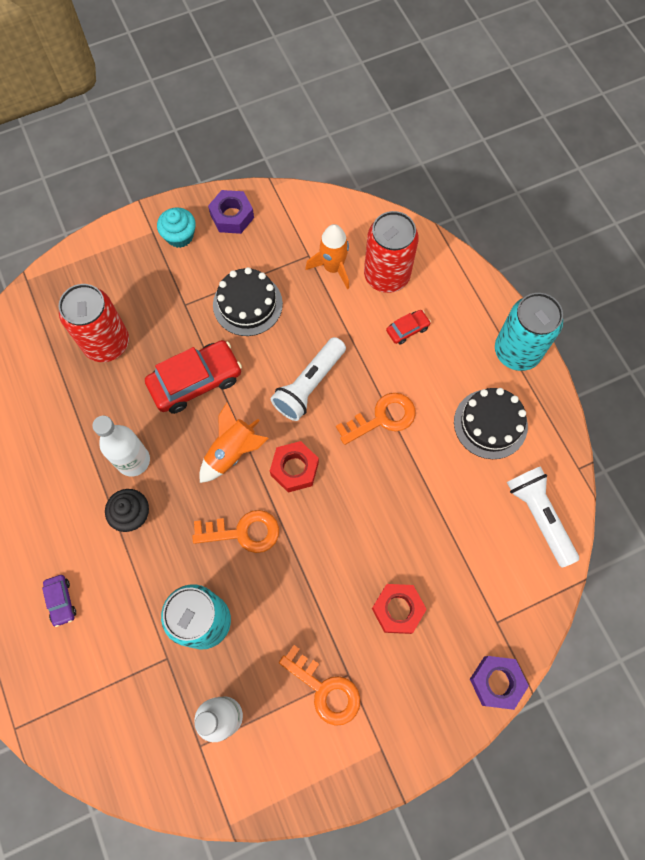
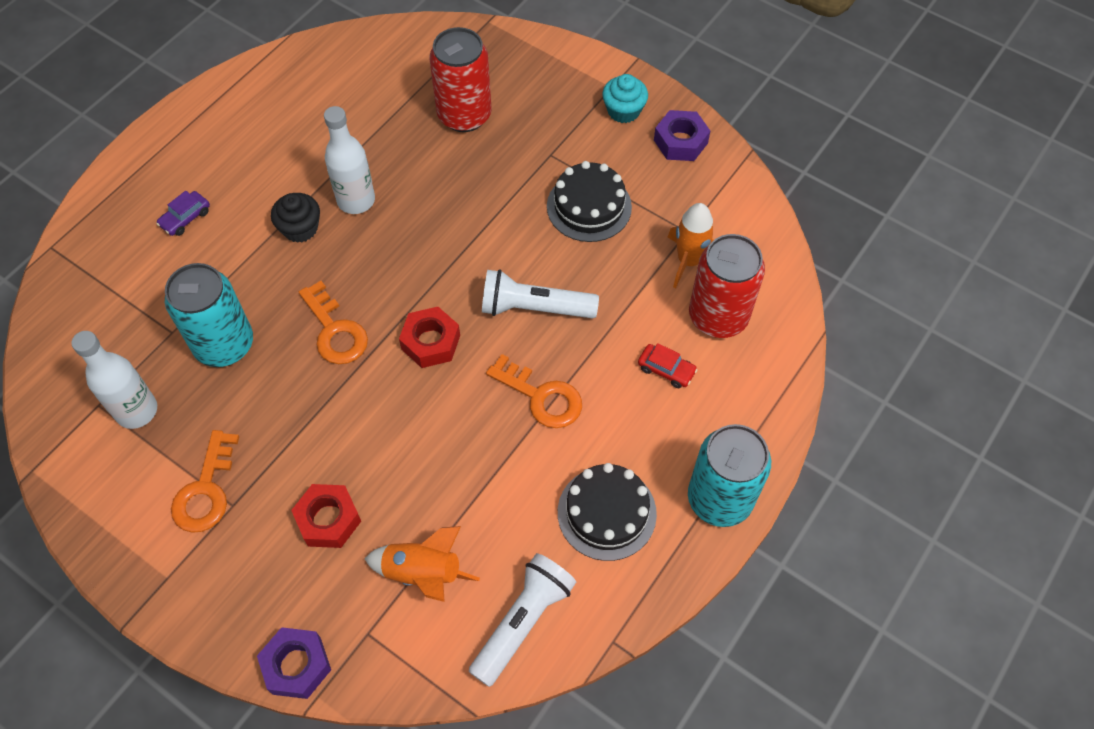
camera: 60 degrees right, 10 degrees down
(195, 381) = (472, 207): red car -> none
(232, 452) = (415, 278): orange rocket -> orange rocket (423, 574)

